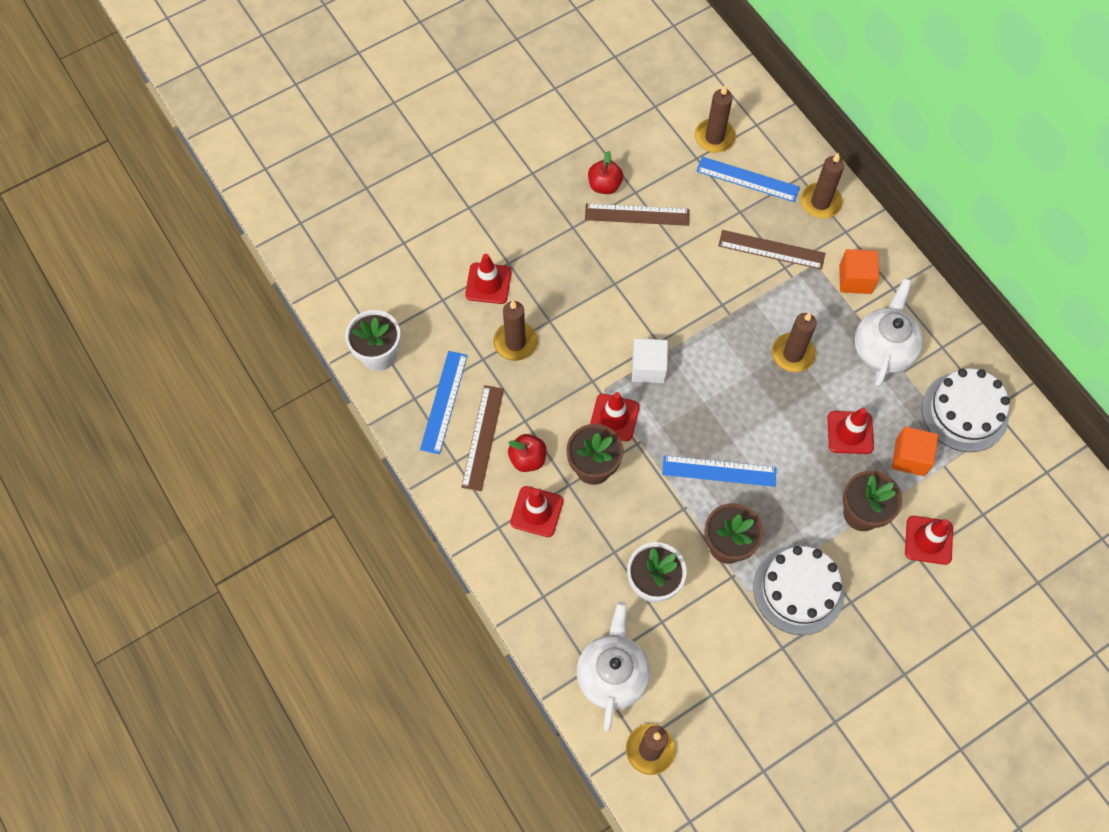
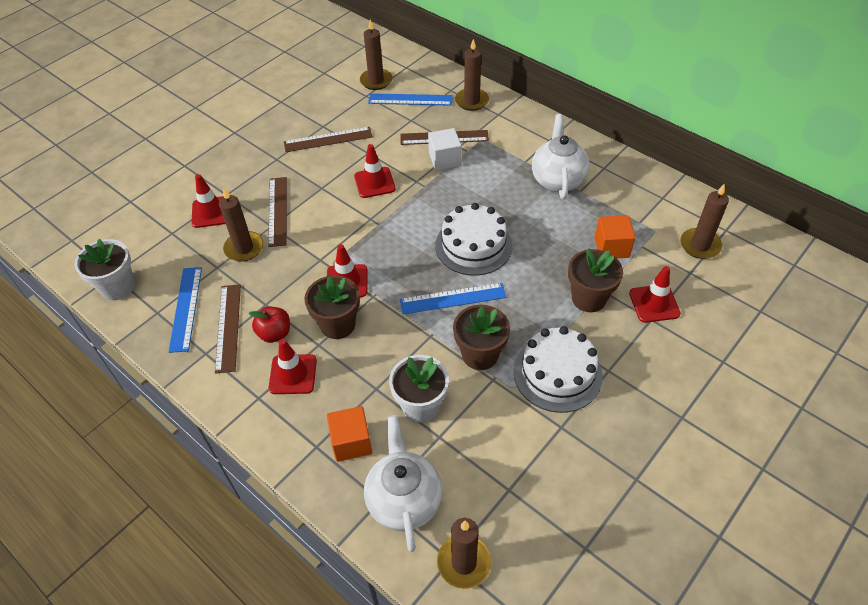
camera: 15 degrees left, 15 degrees down
(560, 302) = (278, 211): none -> brown ruler
(604, 185) = (296, 127): red apple -> none
(648, 367) = (367, 238): white cube -> white cube (445, 159)
(793, 354) = (486, 200): brown candle -> brown candle (700, 245)
(850, 432) = (554, 242): red traffic cone -> red traffic cone (374, 182)
(855, 279) = (517, 141): orange cube -> orange cube (351, 442)
(964, 412) = (641, 205): white cake -> white cake (473, 245)

